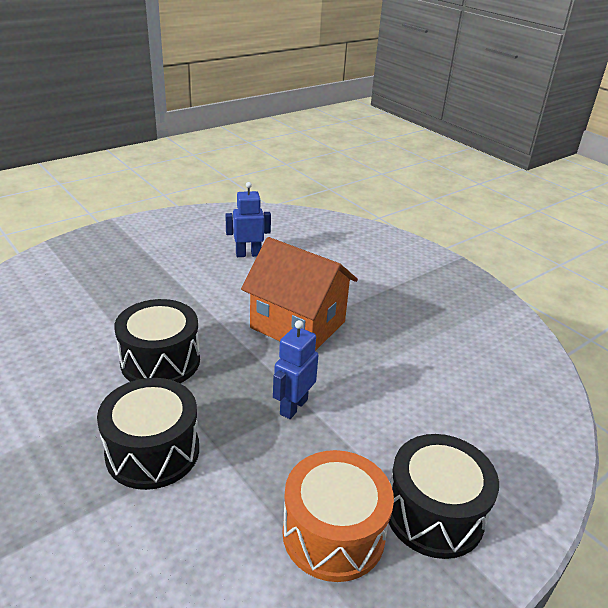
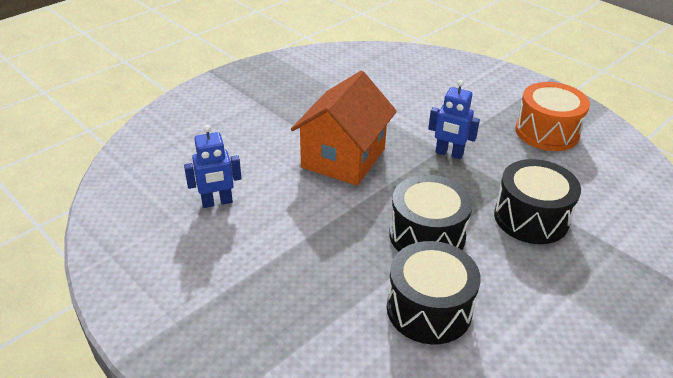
camera: 95 degrees left, 5 degrees up
(248, 254) = (217, 202): blue robot -> blue robot turned 90 degrees counterclockwise
(434, 513) = (510, 98): black drum -> black drum (429, 309)

